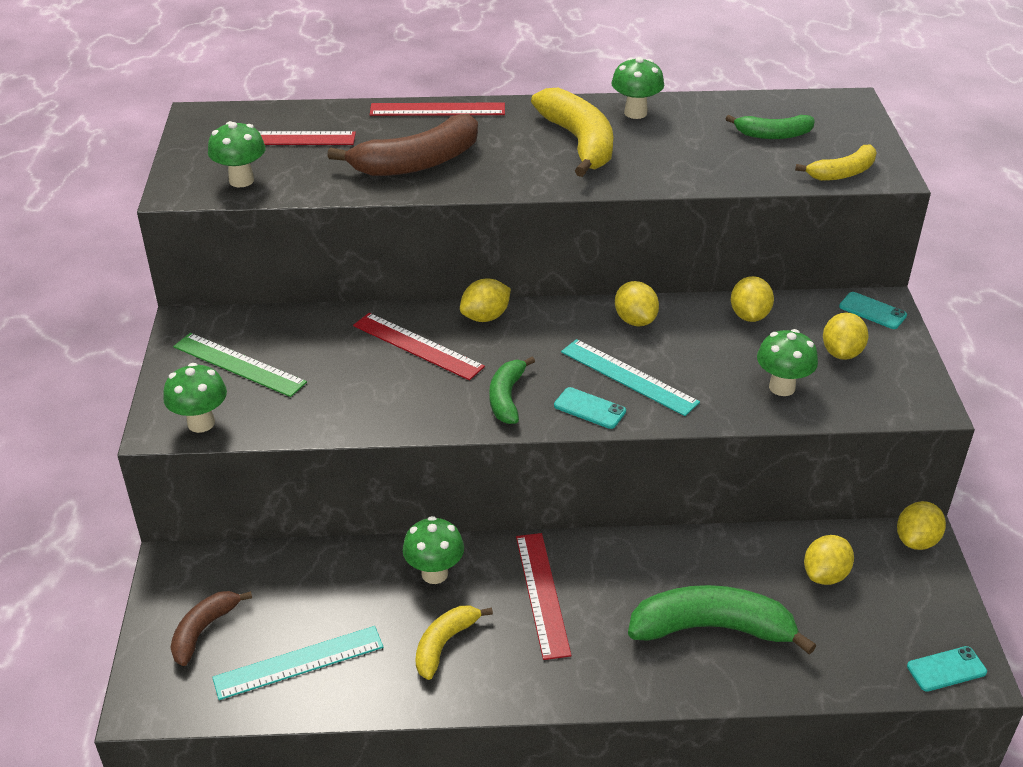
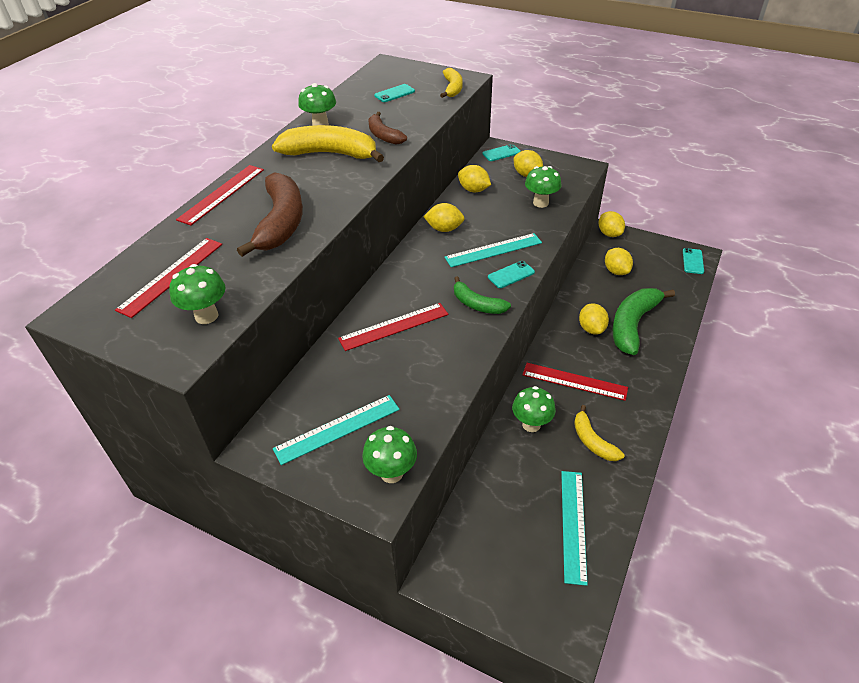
camera: 60 degrees left, 5 degrees up
(203, 630) = (516, 575): brown banana -> brown banana (383, 135)
(239, 365) = (337, 429): green ruler -> turquoise ruler
(485, 317) = (389, 286): yellow lemon -> yellow lemon (591, 328)
(773, 135) = (394, 93): green banana -> turquoise phone

